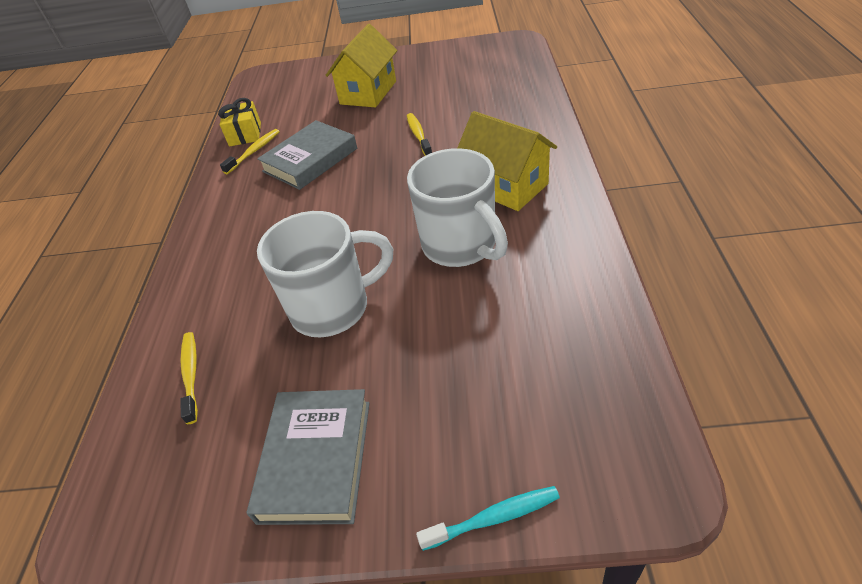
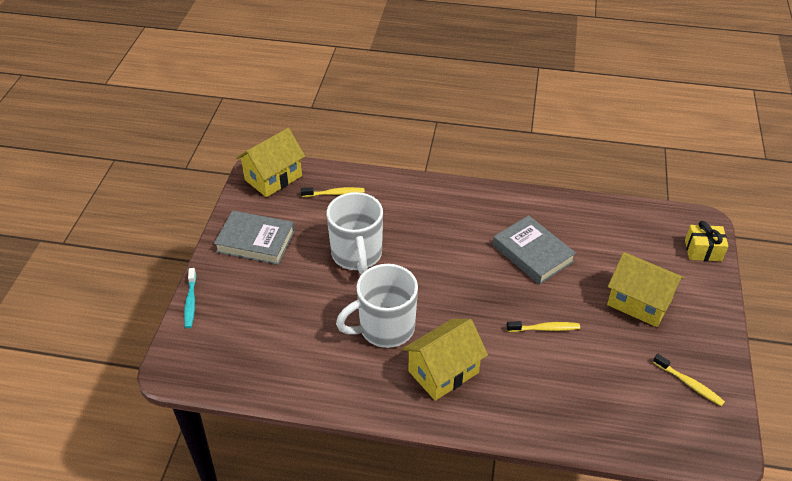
camera: 95 degrees right, 0 degrees up
(133, 491) = (273, 178): none -> yellow house
(245, 134) = (590, 214): yellow gift -> yellow gift (703, 250)
(254, 151) = (560, 219): yellow toothbrush -> yellow toothbrush (689, 384)

